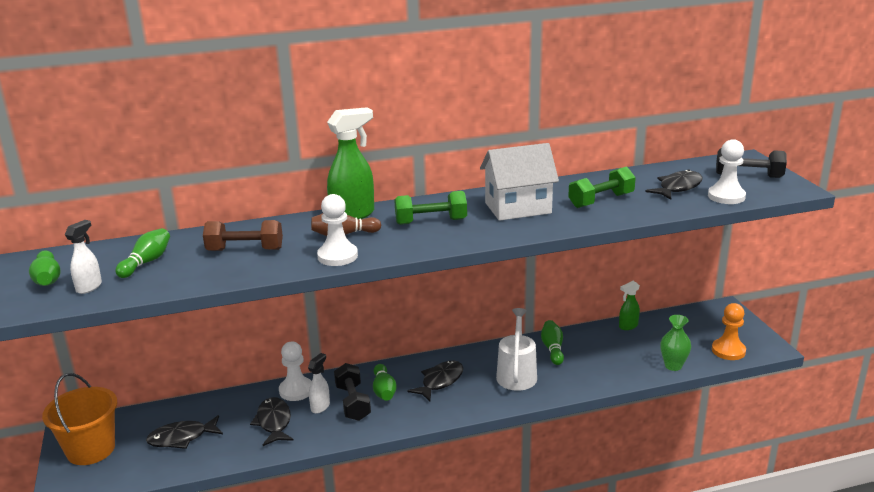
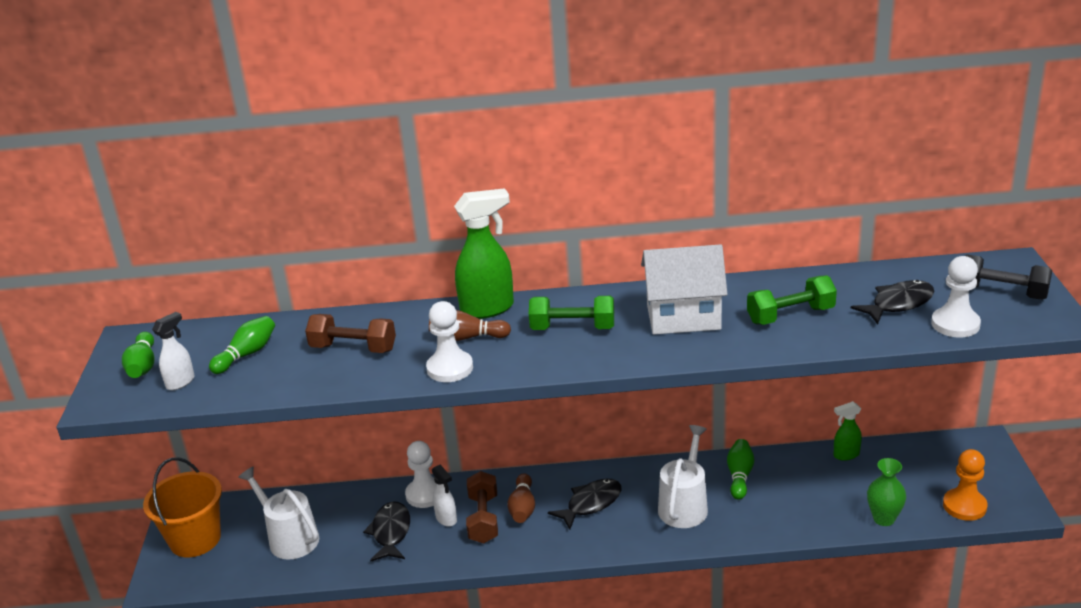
camera: 15 degrees right, 5 degrees up
(182, 438) = (290, 538): black fish -> white watering can
(320, 406) = (446, 519): white spray bottle -> white spray bottle turned 105 degrees clockwise
(353, 403) = (483, 519): black dumbbell -> brown dumbbell
(384, 390) = (522, 507): green bowling pin -> brown bowling pin

